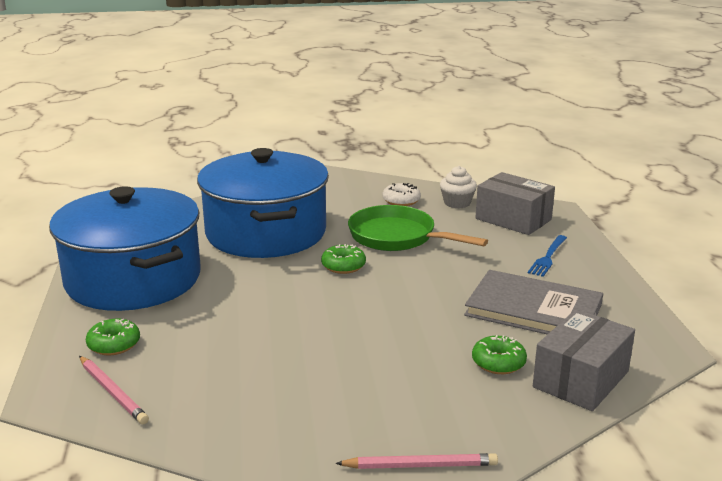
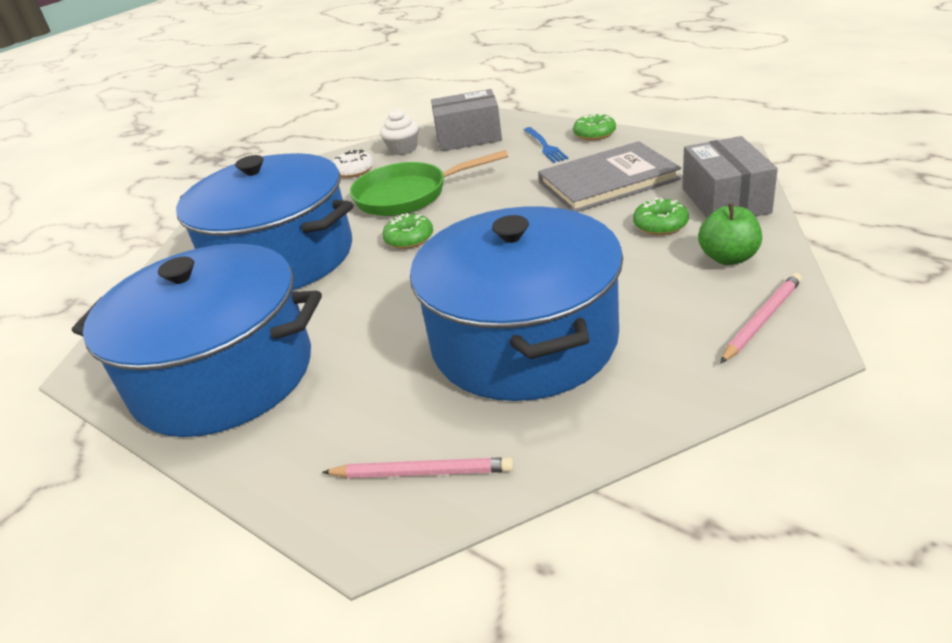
camera: 40 degrees left, 10 degrees up
(114, 344) = (331, 437): green donut -> green donut (594, 134)
(277, 368) = (524, 341): none -> blue pot
(491, 415) = (728, 258): none -> green apple

